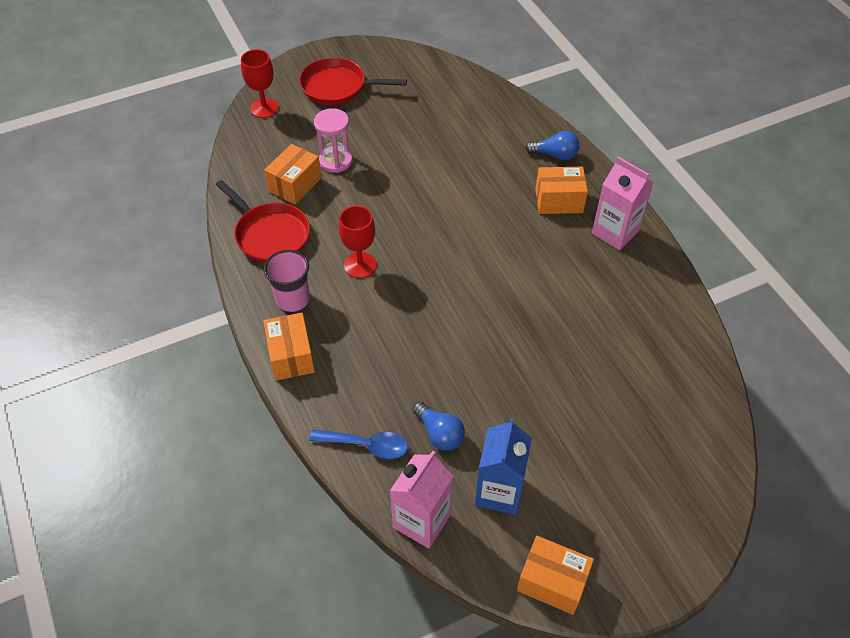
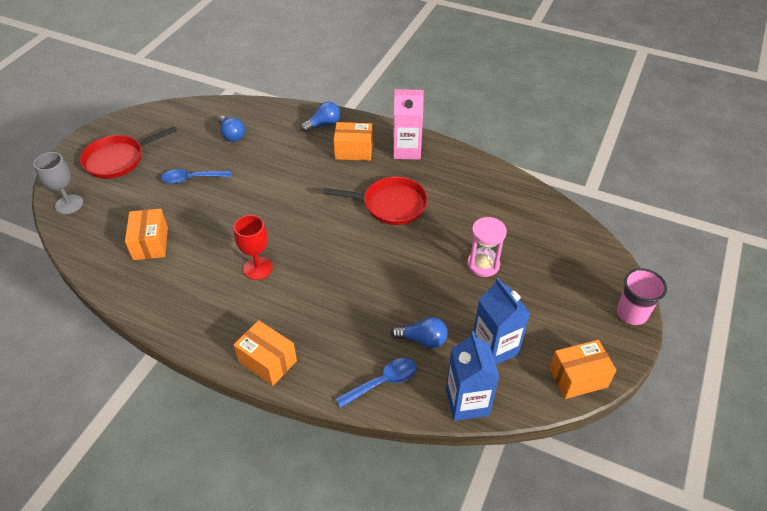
camera: 40 degrees left, 5 degrees down
(264, 108) = (69, 204): red goblet -> grey goblet
(270, 235) = (165, 289): red pan -> red pan (391, 205)
(292, 299) = (229, 322): pink cup -> pink cup (632, 313)
(335, 161) = (167, 210): pink hourglass -> pink hourglass (483, 264)
(382, 142) = (192, 179): none -> blue spoon
(422, 521) = (467, 402): pink carton -> blue carton
(456, 117) = (232, 135): none -> blue light bulb
(559, 201) = (354, 151): orange box -> orange box turned 45 degrees clockwise

